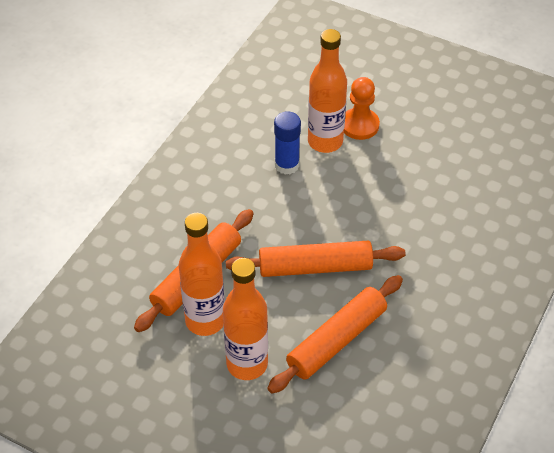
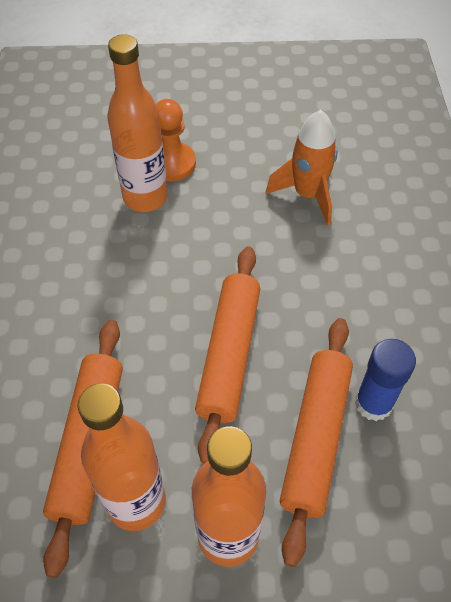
camera: 30 degrees left, 5 degrees up
(287, 165) = (118, 244): blue glue stick -> blue glue stick (373, 403)
(315, 267) = (229, 354): orange rolling pin -> orange rolling pin turned 45 degrees counterclockwise
(444, 189) = (307, 195): none -> orange rocket

